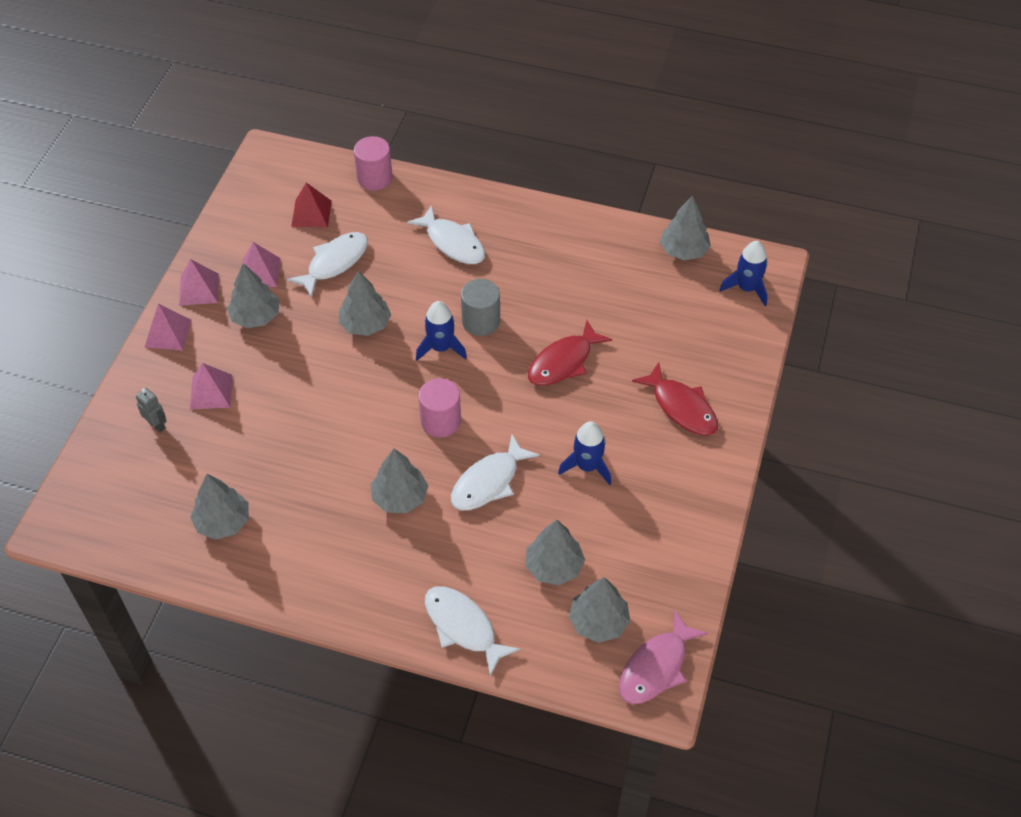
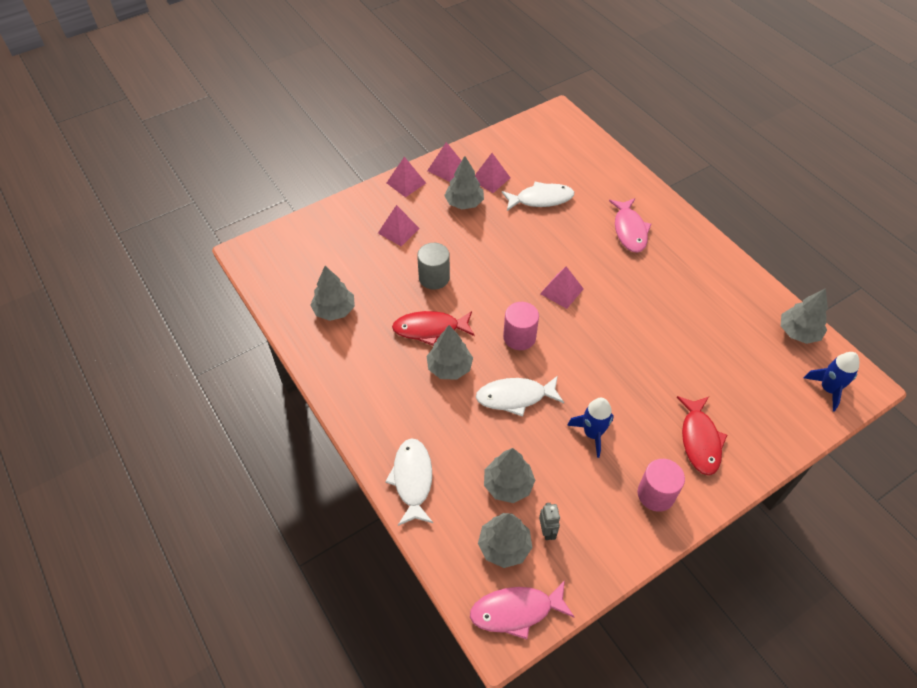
camera: 40 degrees right, 0 degrees up
(157, 425) = (351, 230): grey robot -> grey robot (547, 531)
(311, 213) = (553, 162): red pyramid -> none
(365, 324) = (526, 247): grey tree -> none
(374, 178) = (613, 163): pink cylinder -> pink cylinder (656, 494)
(441, 348) = (561, 291): blue rocket -> pink pyramid
(453, 242) = (629, 230): white fish -> pink fish
(481, 321) = (604, 291): grey cylinder -> grey cylinder (434, 278)
(563, 362) = (638, 353): red fish -> red fish (430, 329)

